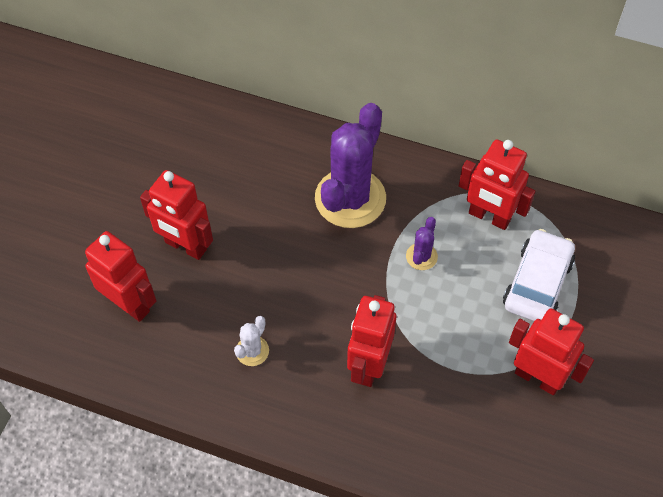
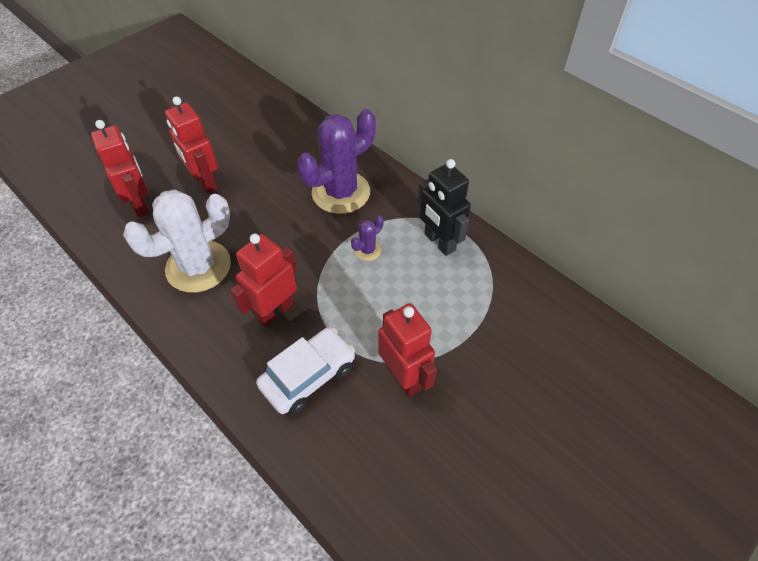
camera: 25 degrees right, 5 degrees down
(252, 351) = (198, 266): white cactus -> white cactus, size x2.32
(489, 217) = (439, 242): red robot -> black robot
(537, 283) = (448, 304): white car -> white car (308, 376)

